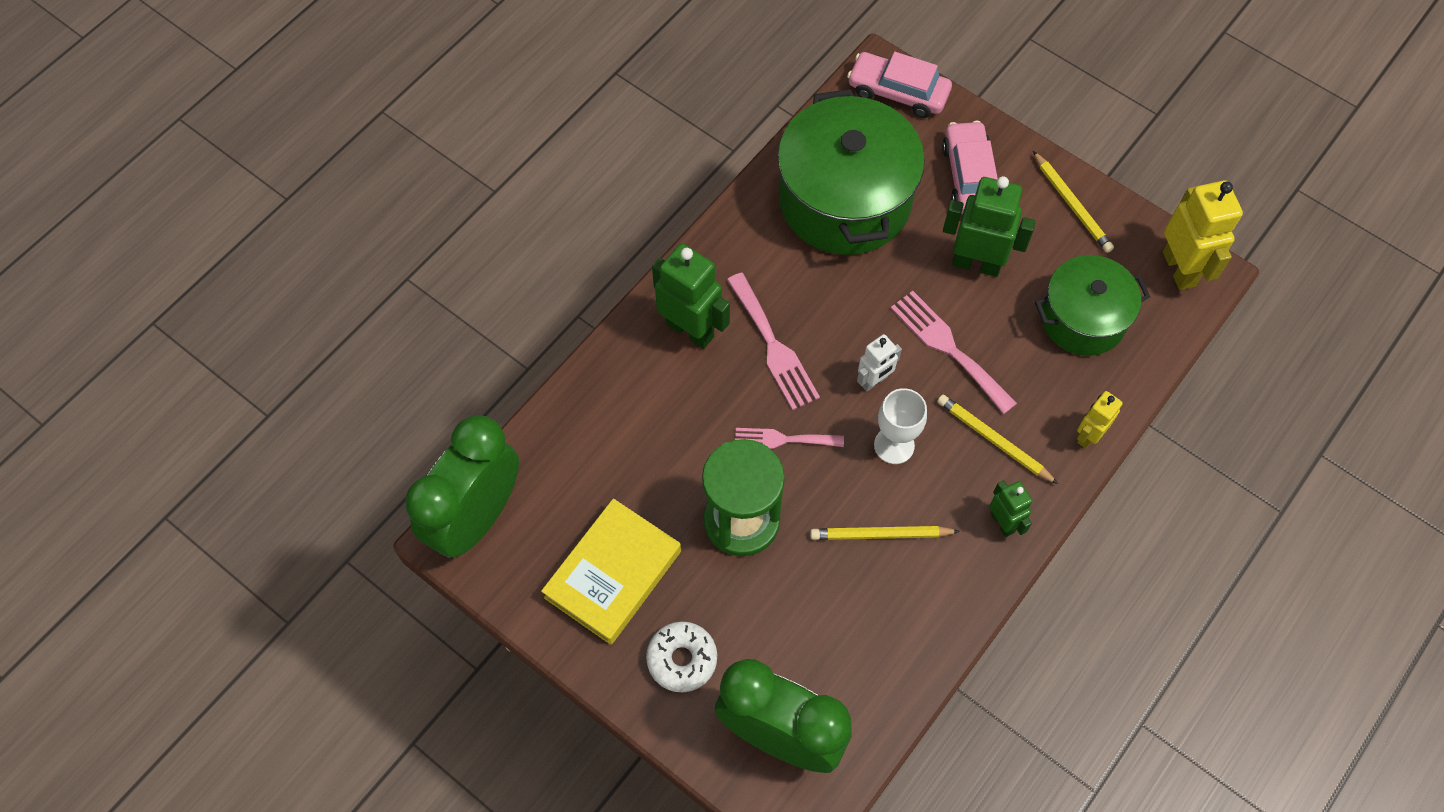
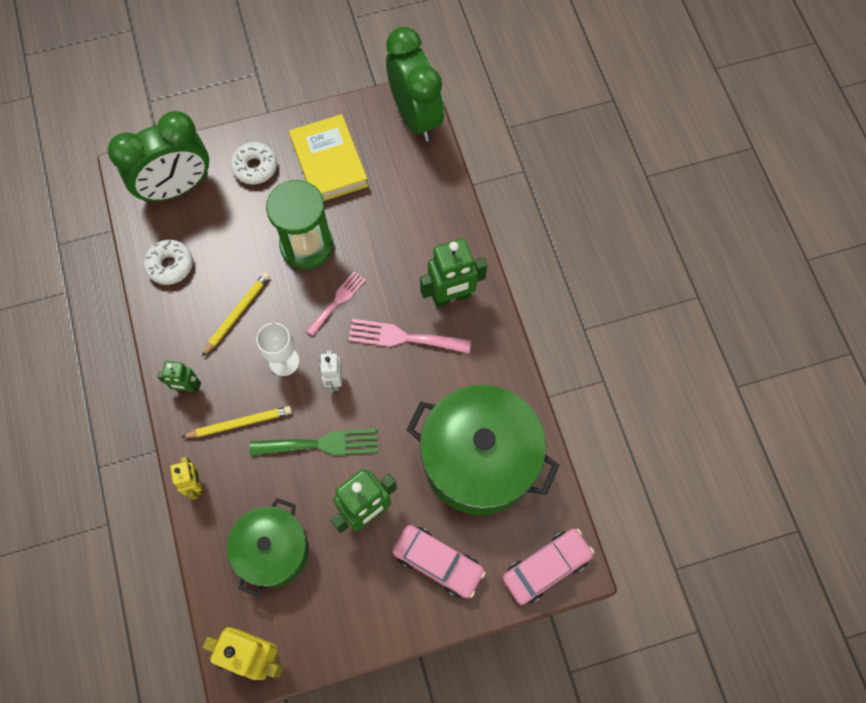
camera: 125 degrees right, 5 degrees up
(884, 658) = (170, 265): none -> white donut
(948, 348) = (321, 444): pink fork -> green fork
(1072, 205) = (362, 620): yellow pencil -> none

